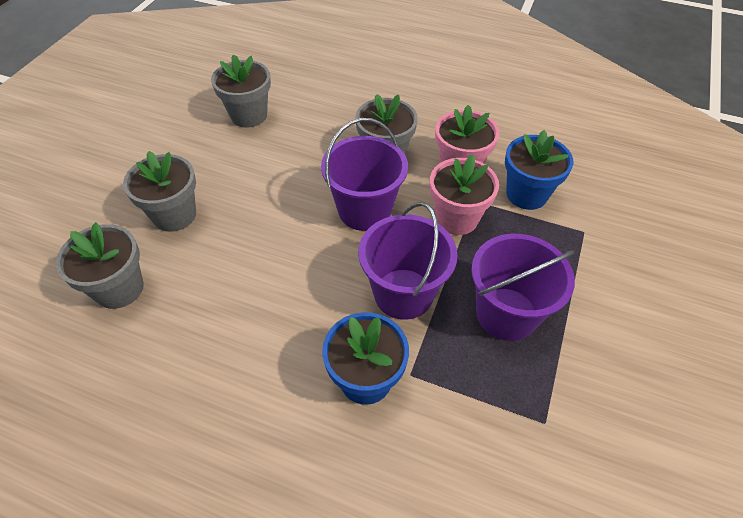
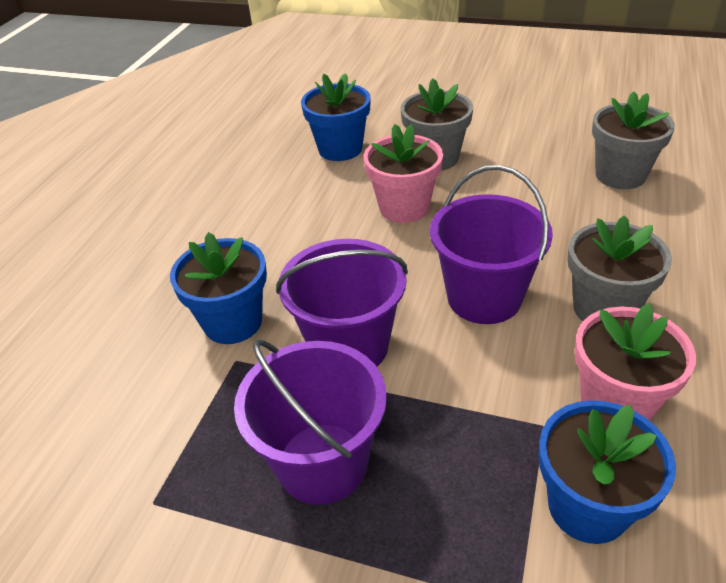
camera: 90 degrees right, 10 degrees down
(119, 288) = (340, 149): grey flower pot -> blue flower pot
(456, 218) = (497, 400): pink flower pot -> pink flower pot (404, 207)

